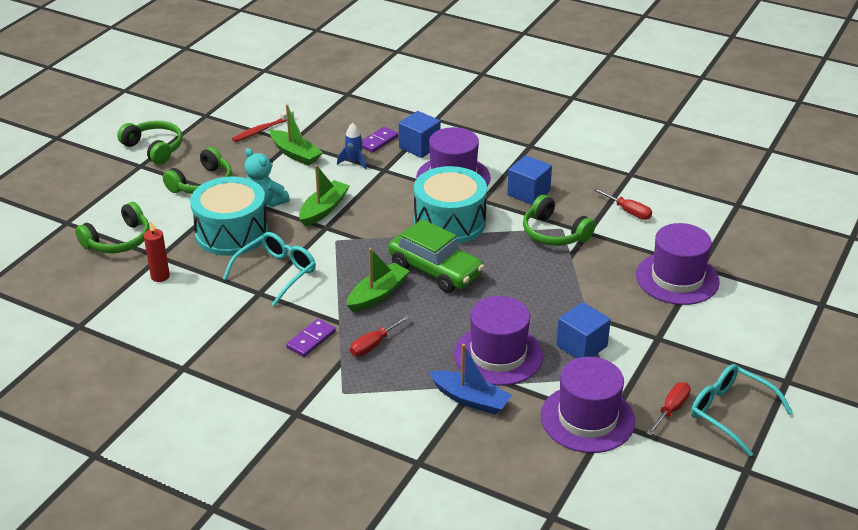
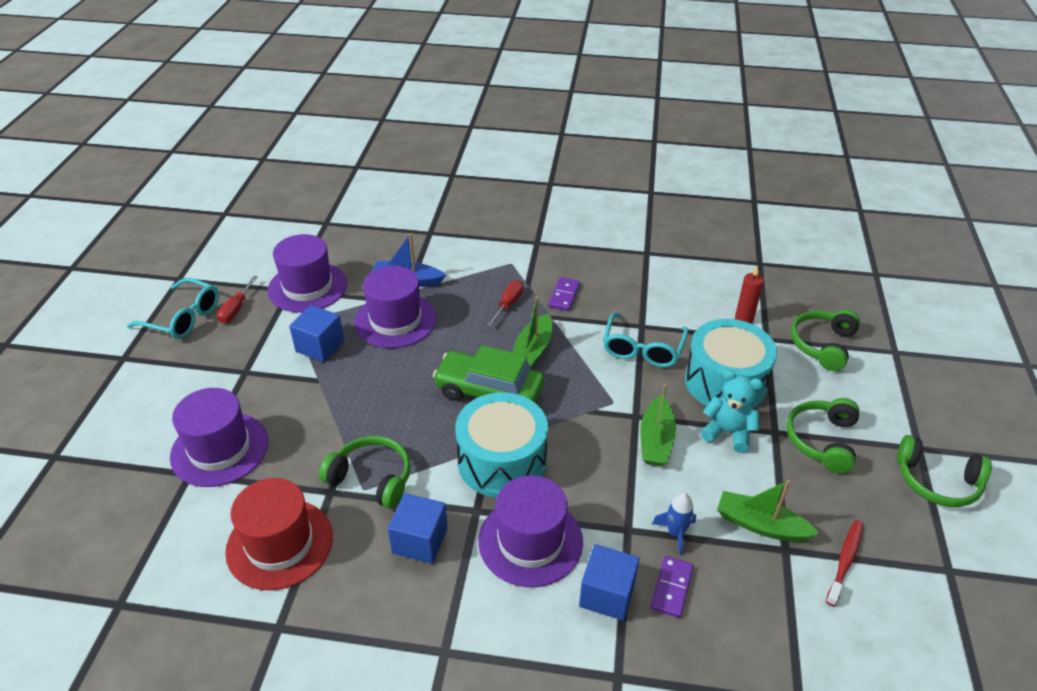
camera: 160 degrees right, 5 degrees up
(628, 211) = (280, 544): red screwdriver -> red hat

